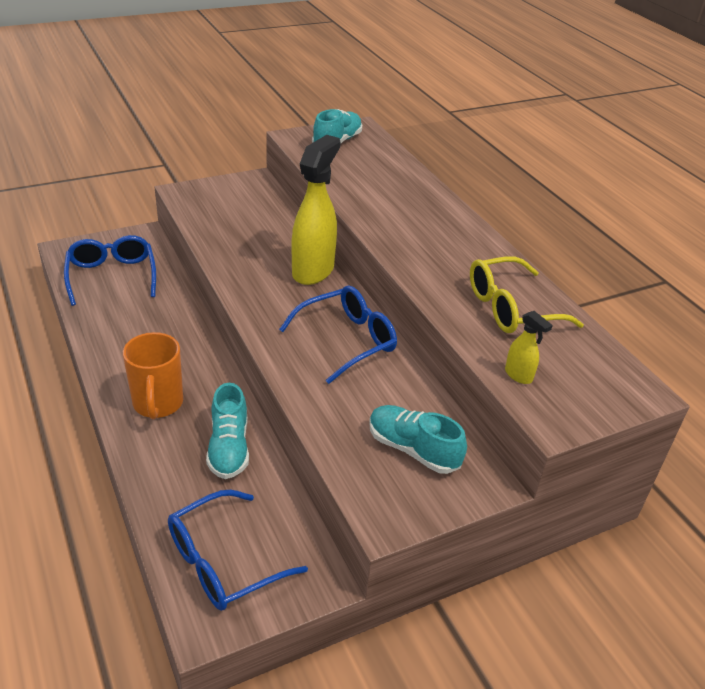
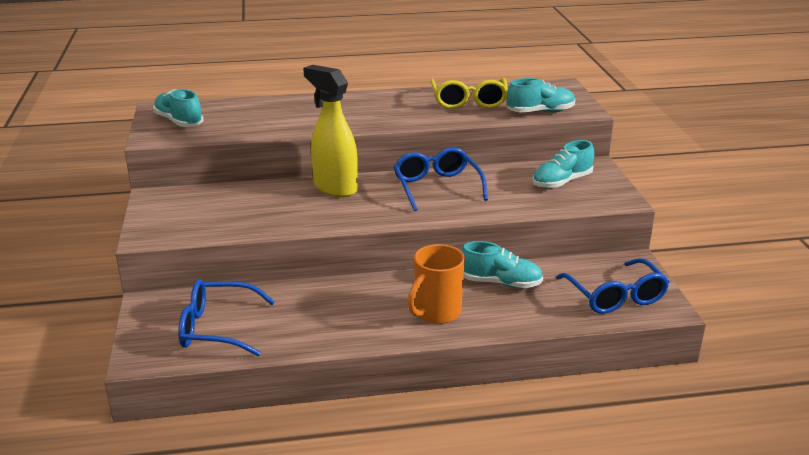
camera: 70 degrees left, 10 degrees down
(158, 404) = (436, 313): orange mug -> orange mug turned 120 degrees clockwise
(519, 375) = (540, 112): yellow spray bottle -> turquoise shoe

